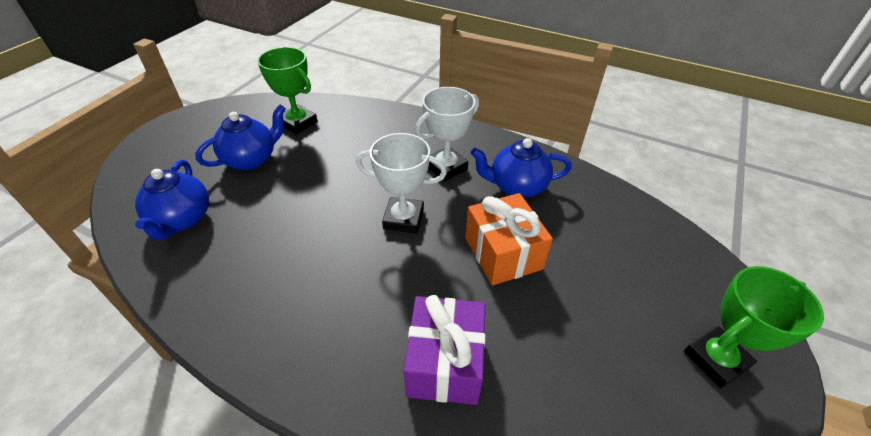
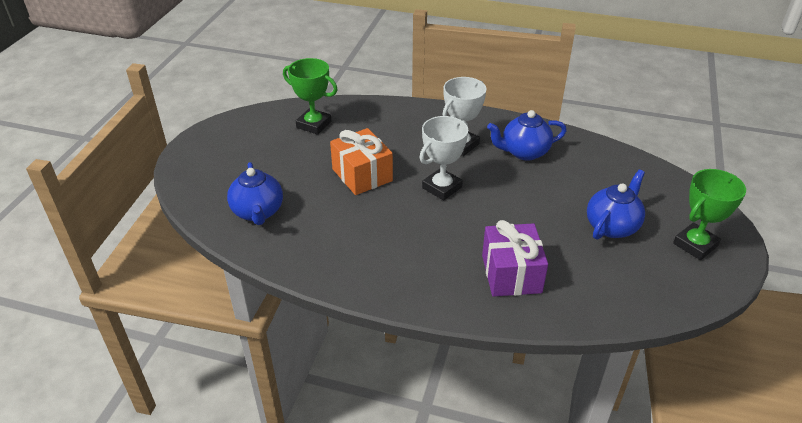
camera: 10 degrees left, 5 degrees down
(251, 159) = (289, 159): blue teapot -> blue teapot (612, 226)
(403, 219) = (442, 187): white trophy -> white trophy turned 45 degrees counterclockwise
(503, 253) = (529, 201): orange gift -> orange gift (362, 175)

